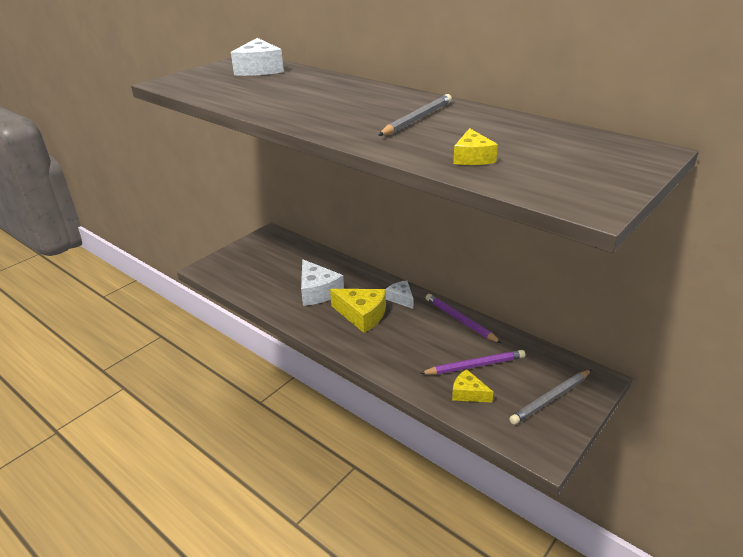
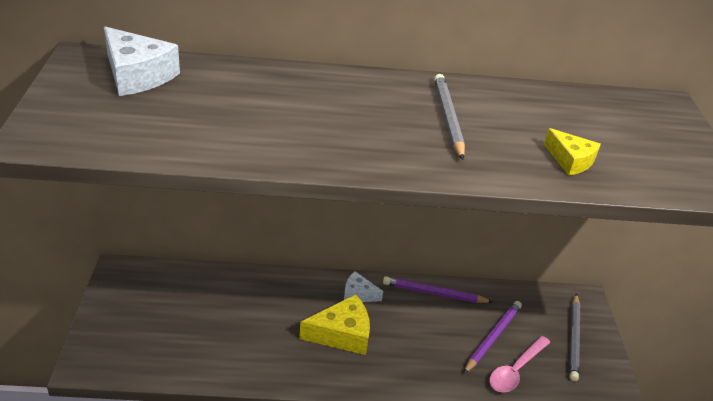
camera: 45 degrees left, 5 degrees up
(317, 291) = (265, 327): white cheese -> none
(468, 393) = (515, 370): yellow cheese -> pink spoon

